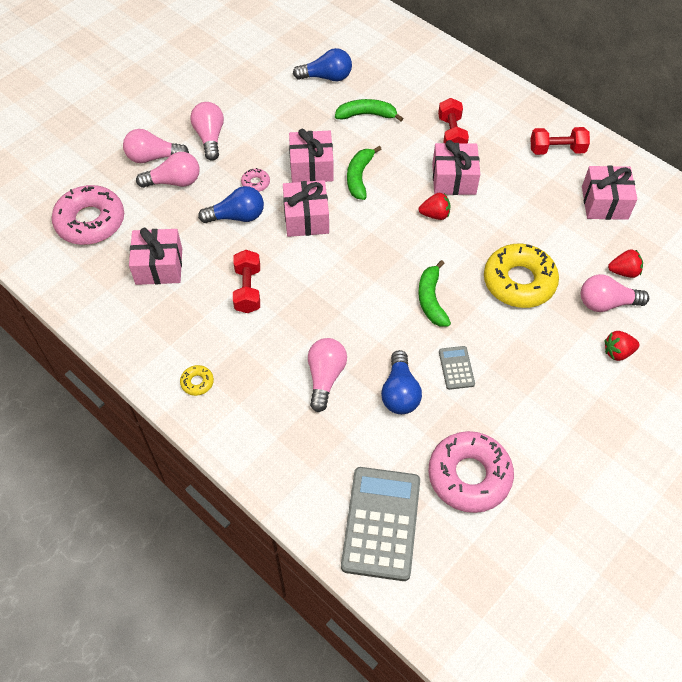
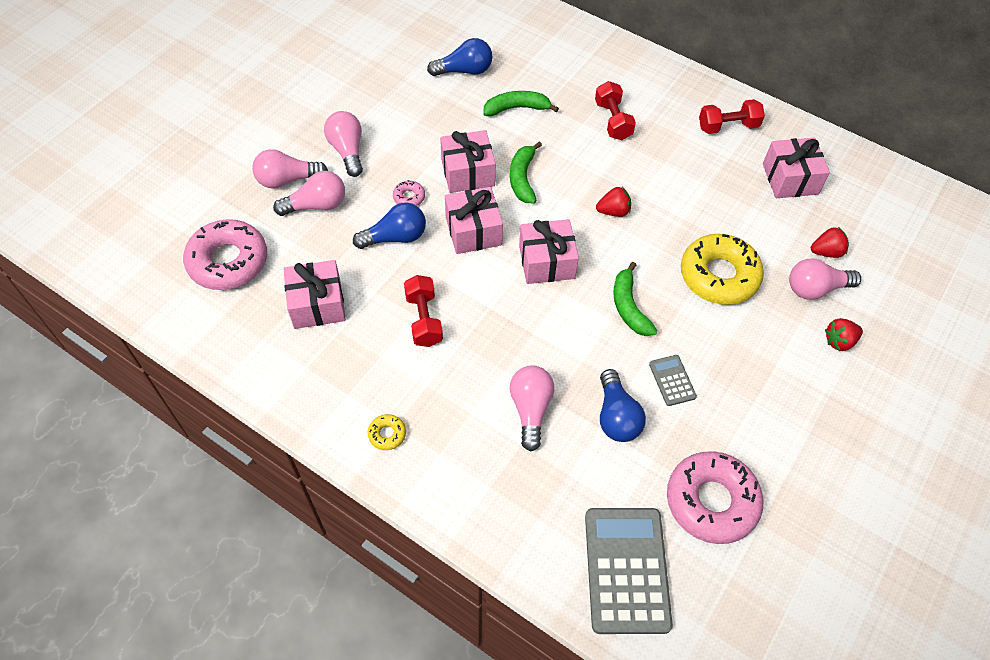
camera: 10 degrees left, 0 degrees up
(454, 179) = (625, 170): pink gift -> pink gift (546, 262)

